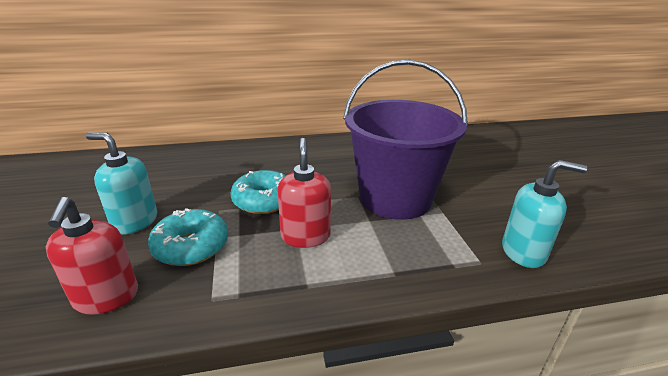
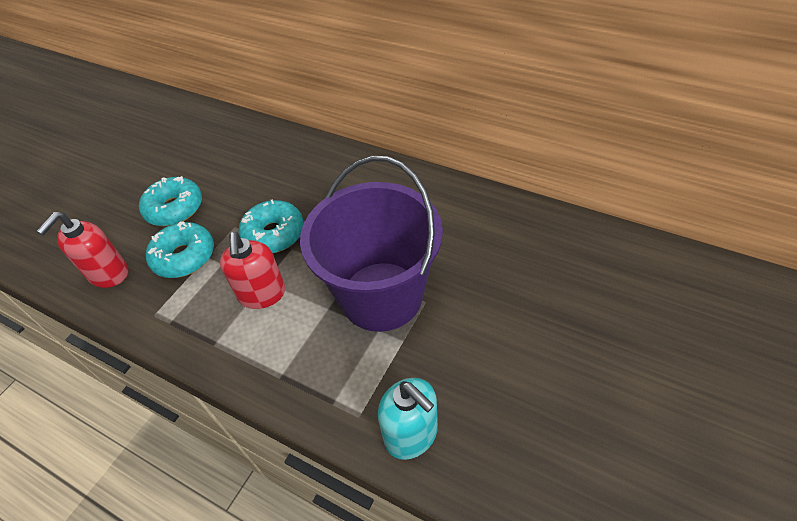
camera: 45 degrees right, 20 degrees up
(135, 221) = (175, 208): turquoise soap dispenser -> turquoise donut
(305, 236) = (262, 294): red soap dispenser -> red soap dispenser turned 135 degrees clockwise

